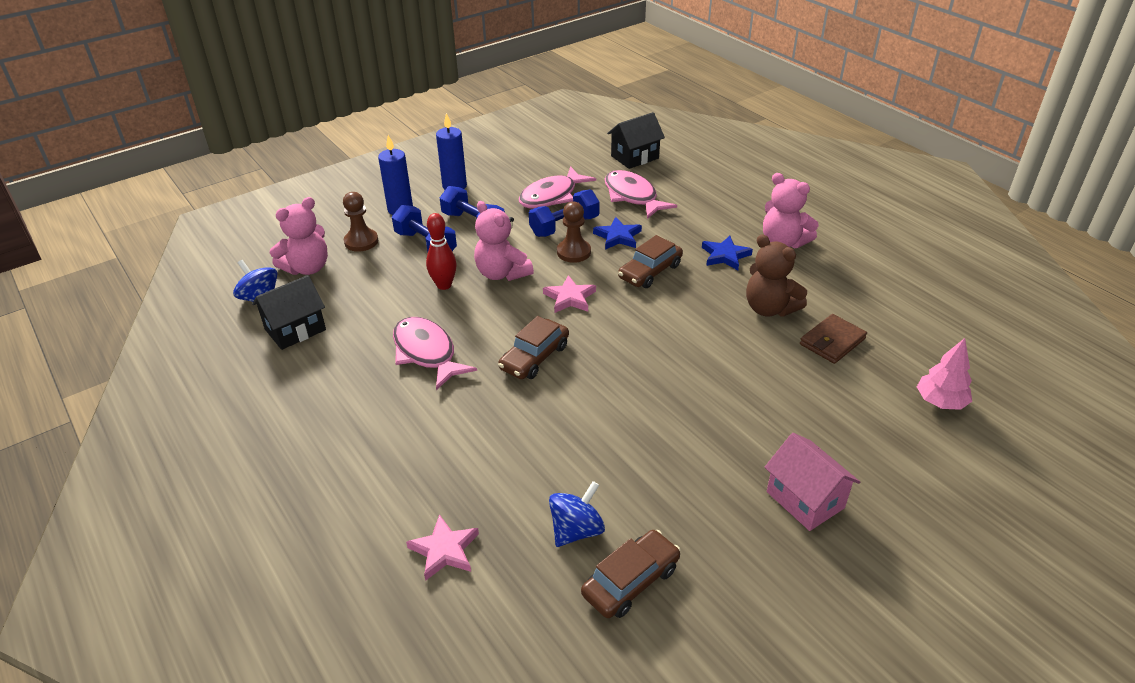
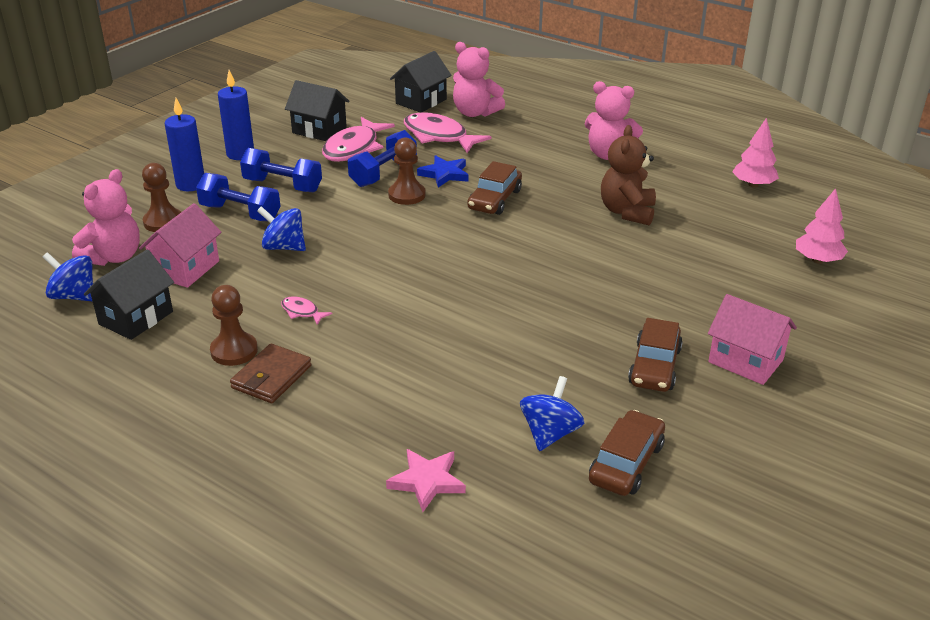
camera: 20 degrees left, 5 degrees down
(354, 379) = (234, 351): none -> brown pawn
(356, 290) = (186, 269): none -> pink house
(426, 353) = (302, 312): pink fish -> pink fish, size x0.45
(444, 285) = (284, 247): red bowling pin -> blue spinning top
(502, 273) = (341, 226): pink teddy bear -> pink teddy bear (475, 113)
(531, 173) = (319, 130): none -> black house
(534, 357) = (420, 294): brown car -> brown car (654, 366)
(570, 298) = (426, 236): pink star -> none
(725, 255) = (560, 174): blue star -> none
(769, 308) = (627, 212): brown teddy bear -> brown teddy bear turned 75 degrees clockwise
(832, 341) = (699, 229): brown wallet -> brown wallet (271, 377)
(914, 302) = (753, 185): none -> pink tree

